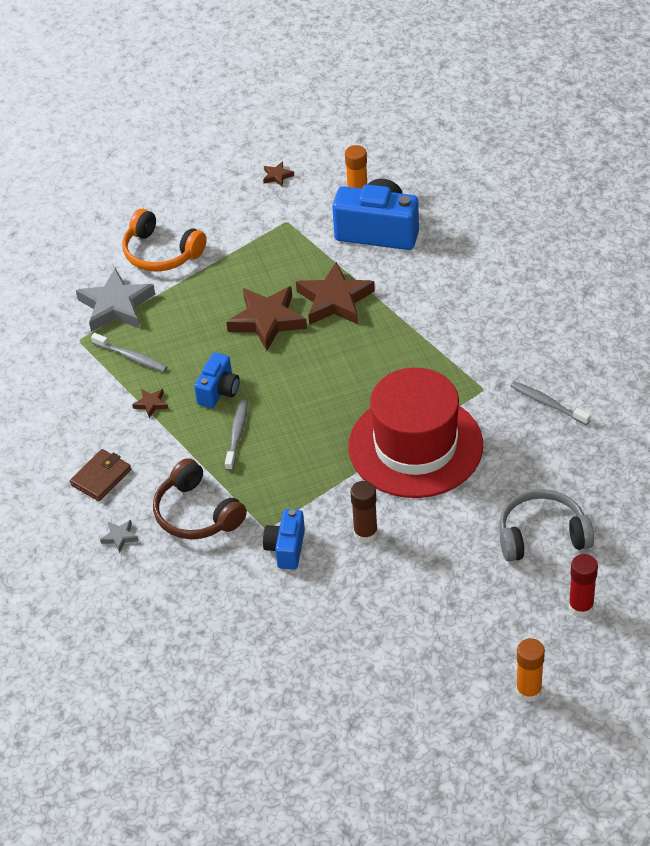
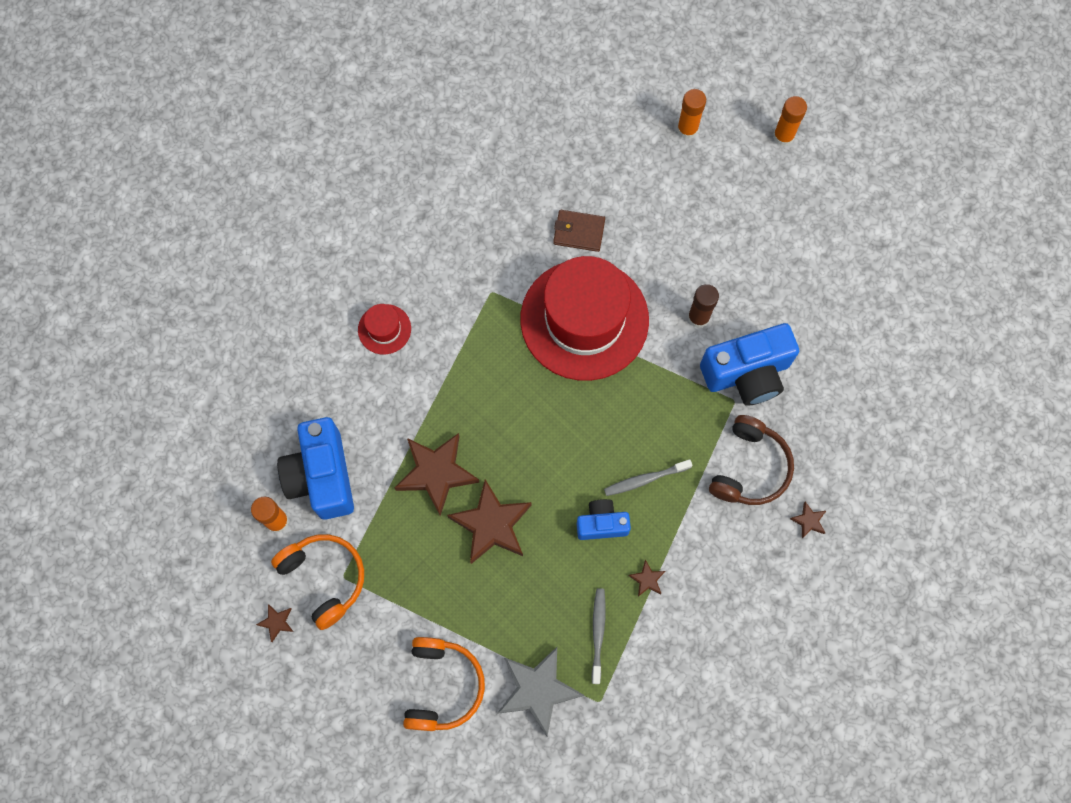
camera: 120 degrees left, 25 degrees up
(101, 477) = (754, 576): brown wallet -> brown wallet (579, 232)
(119, 537) = (808, 521): grey star -> brown star
(286, 548) = (747, 373): blue camera -> blue camera, size x1.78
(293, 211) = (324, 578): none -> orange headphones
(488, 306) = (384, 329): none -> red hat
(542, 535) = (631, 183): grey headphones -> none
(547, 403) = (485, 232): grey toothbrush -> none
(581, 607) = (687, 129): red glue stick -> orange glue stick

